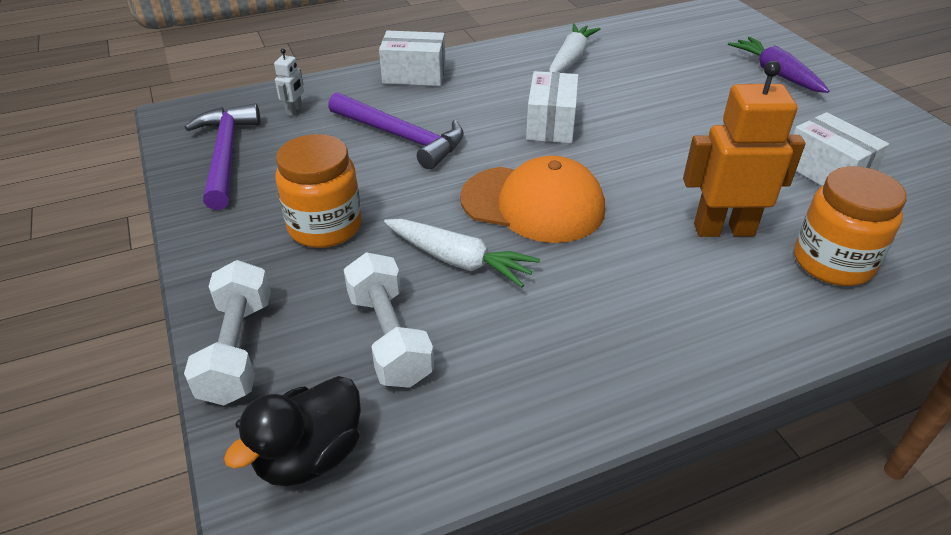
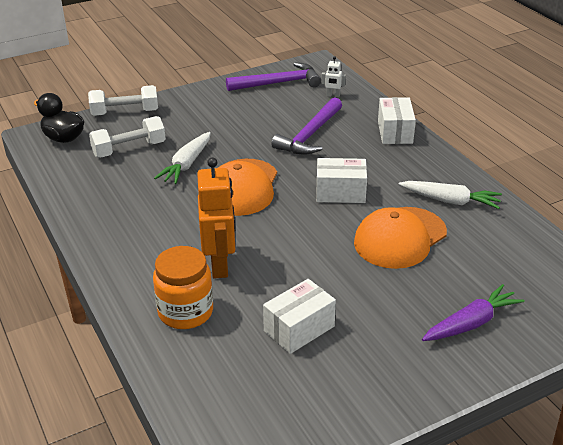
camera: 85 degrees right, 5 degrees down
(325, 227) = (214, 121): orange jar -> none
(643, 95) = (400, 238): none -> orange cap

